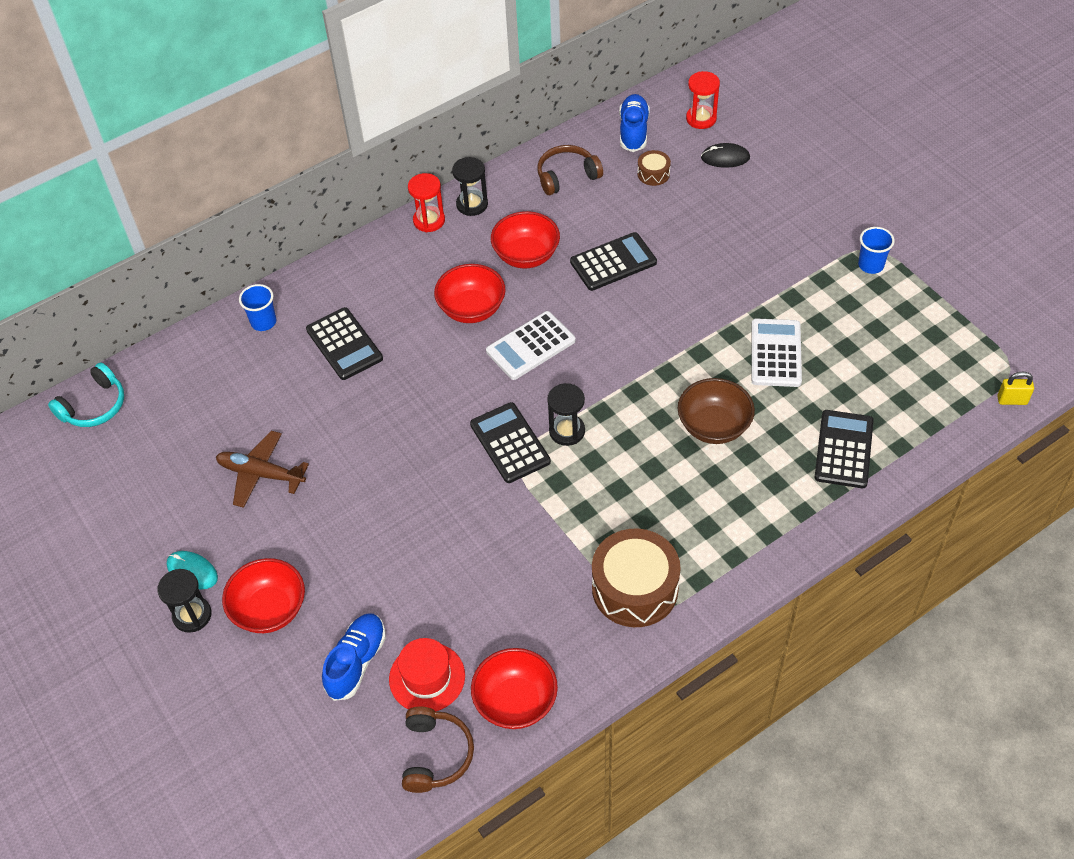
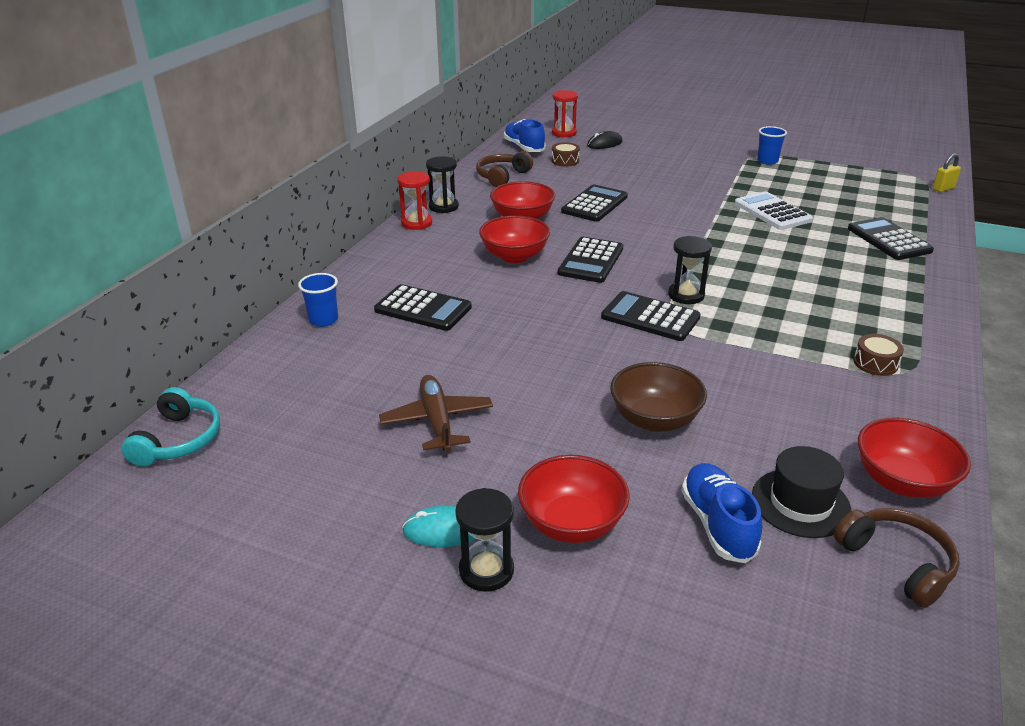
camera: 35 degrees left, 20 degrees down
(260, 474) = (437, 421): brown plane -> brown plane turned 90 degrees clockwise
(427, 677) = (800, 503): red hat -> black hat
(530, 346) = (591, 261): white calculator -> black calculator
(635, 588) = (875, 363): brown drum -> brown drum, size x0.46
(714, 426) = (788, 257): brown bowl -> brown bowl (654, 420)

